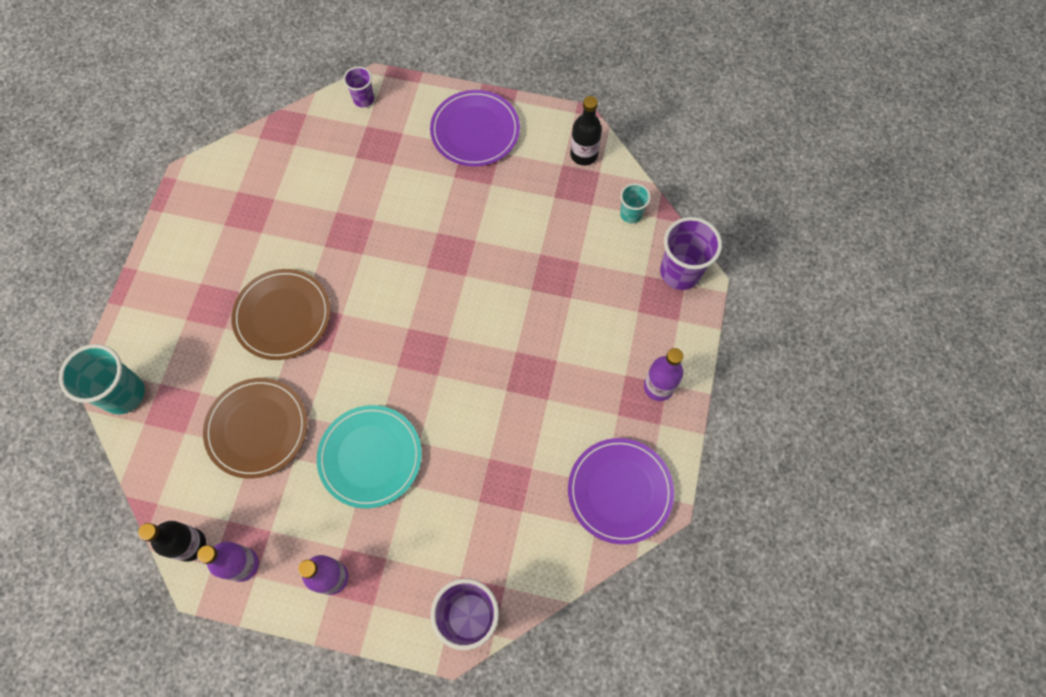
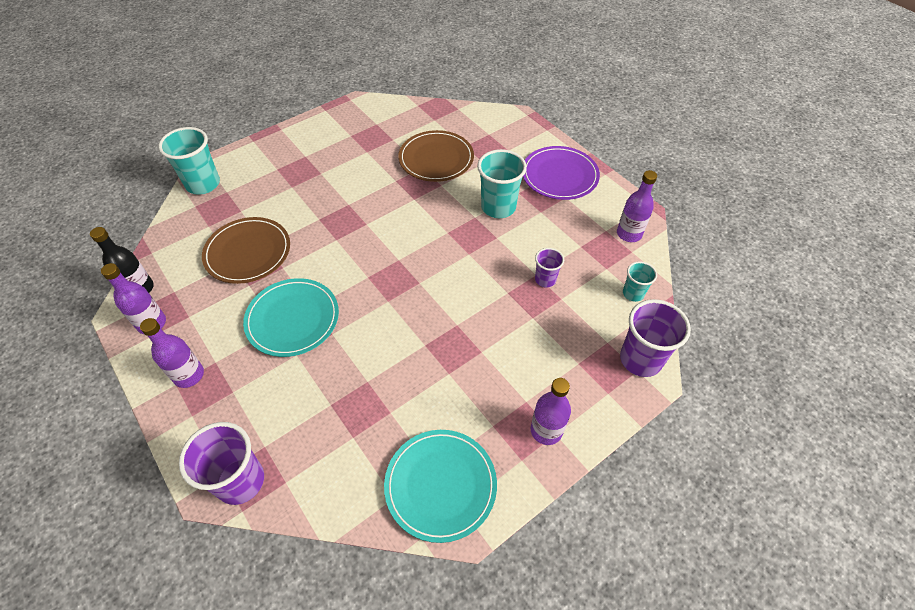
camera: 40 degrees right, 15 degrees down
(282, 316) = (330, 202): brown plate -> brown plate (436, 159)
(363, 99) = (501, 120): purple cup -> purple cup (545, 279)
(449, 206) = (498, 207): none -> turquoise cup
(583, 154) = (629, 234): black bottle -> purple bottle
(620, 491) = (440, 485): purple plate -> turquoise plate

